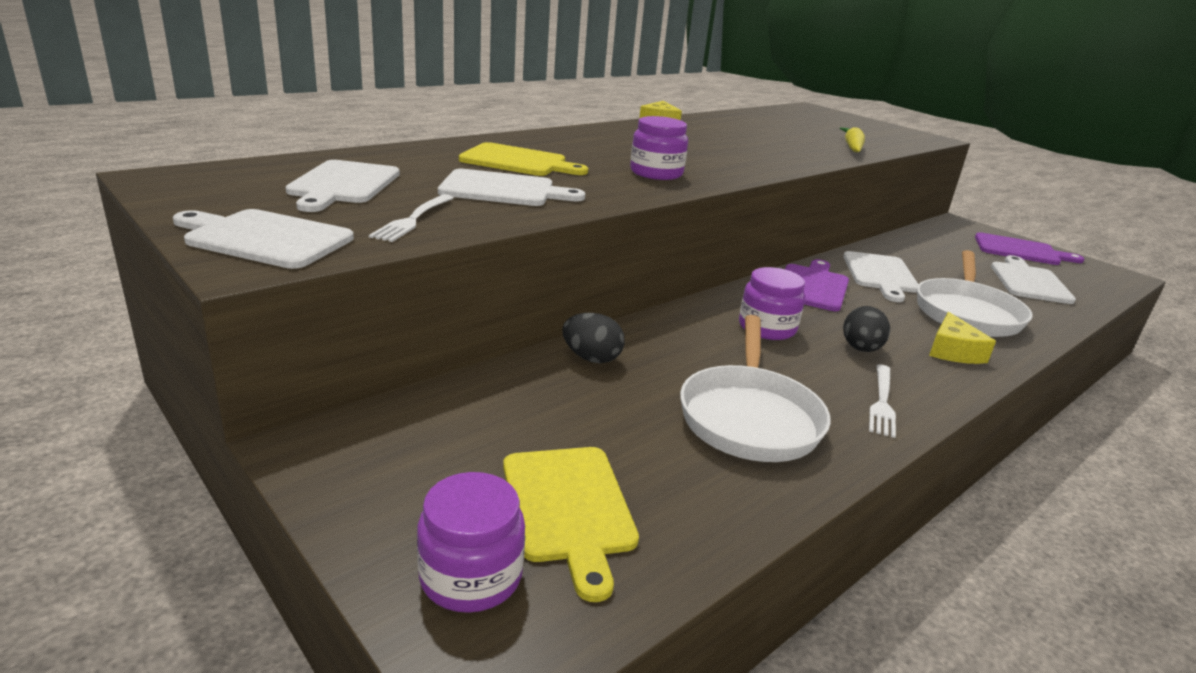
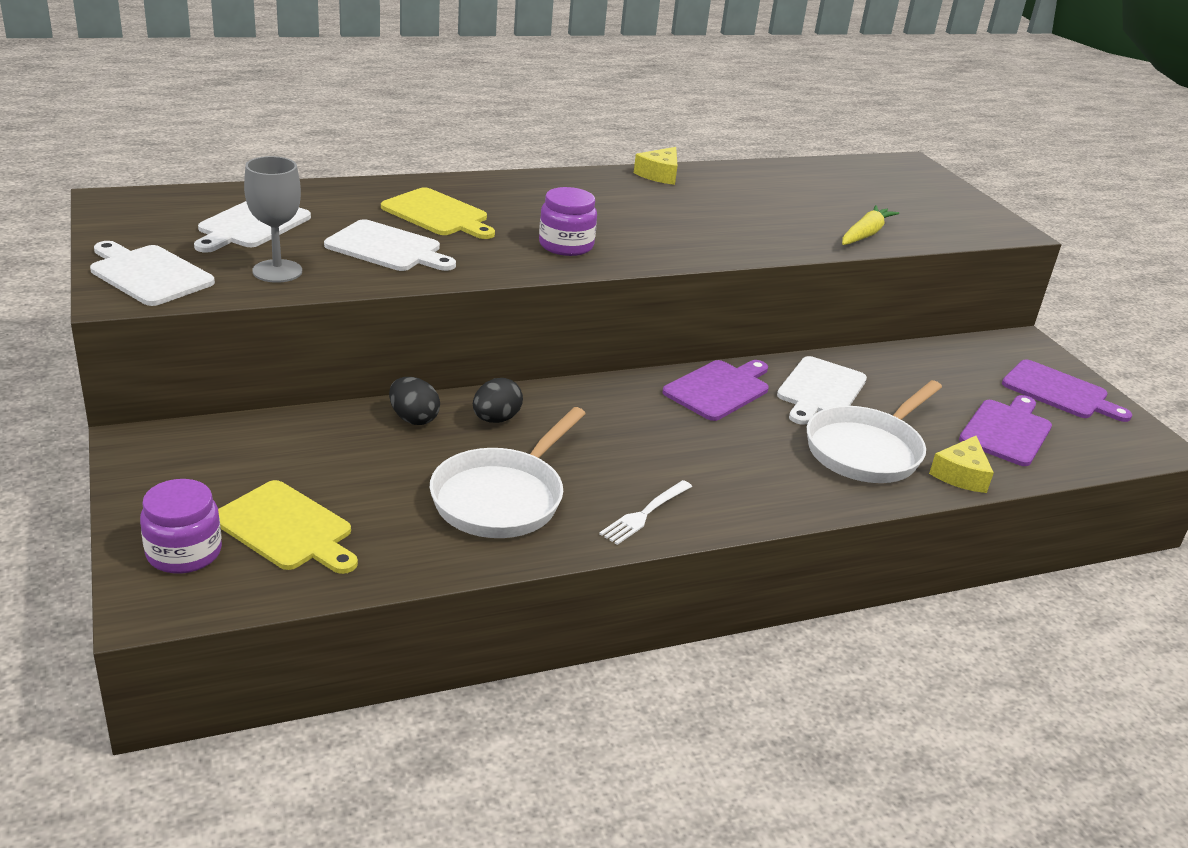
camera: 20 degrees right, 5 degrees up
(413, 219) = (277, 271): white fork -> grey goblet
(569, 508) = (287, 528): yellow cutting board -> yellow cutting board turned 60 degrees counterclockwise
(767, 328) = (614, 423): purple jar -> none
(861, 349) = (688, 462): black egg -> black egg (496, 419)
(952, 351) = (789, 485): yellow cheese -> yellow cheese (961, 475)
(1029, 281) = (1006, 431): white cutting board -> purple cutting board

